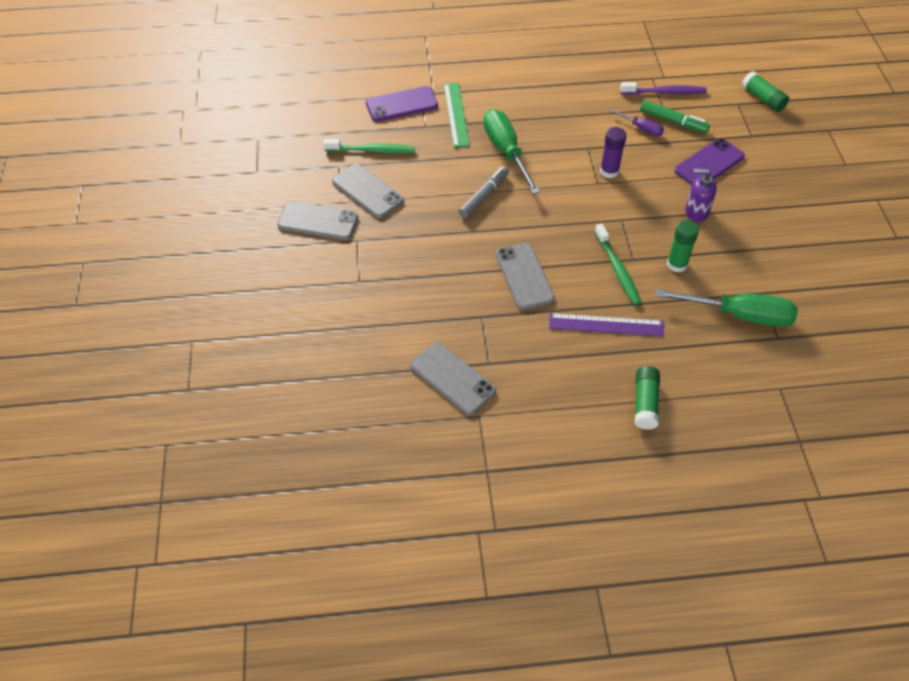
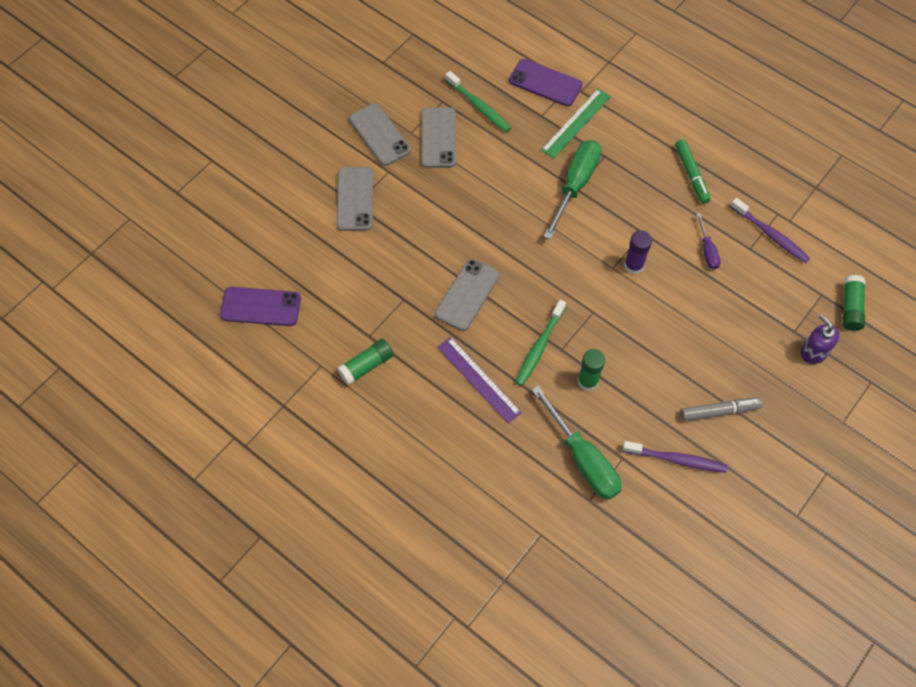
camera: 45 degrees right, 10 degrees up
(453, 378) = (334, 325): grey phone -> grey phone (355, 199)
(484, 196) = (515, 208): grey marker -> grey marker (719, 411)
(645, 403) = (434, 456): green glue stick -> green glue stick (366, 366)
(673, 121) = (743, 265): green marker -> green marker (691, 174)
(696, 212) = (658, 355): purple soap dispenser -> purple soap dispenser (813, 352)
(709, 163) = (723, 325): purple phone -> purple phone (261, 307)
(792, 265) = (676, 459): none -> purple toothbrush

